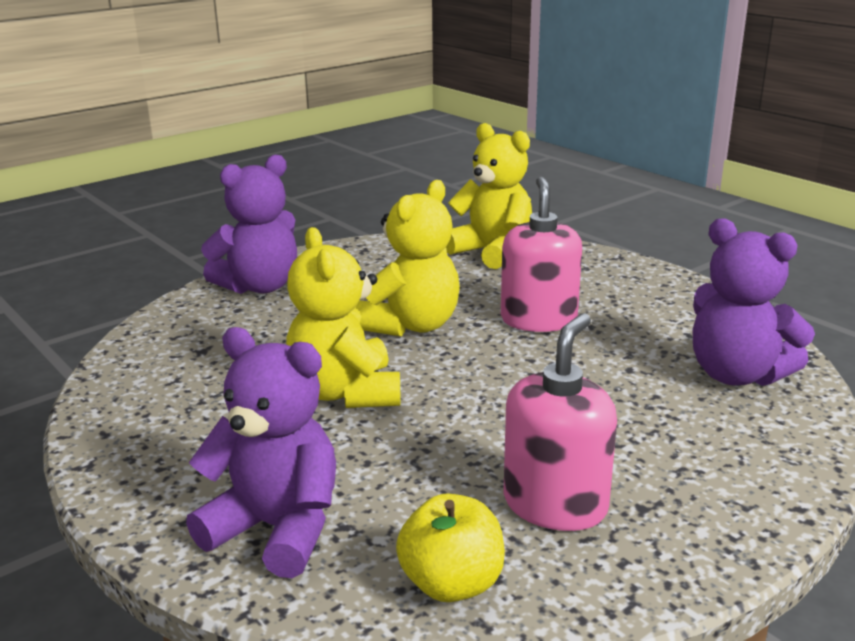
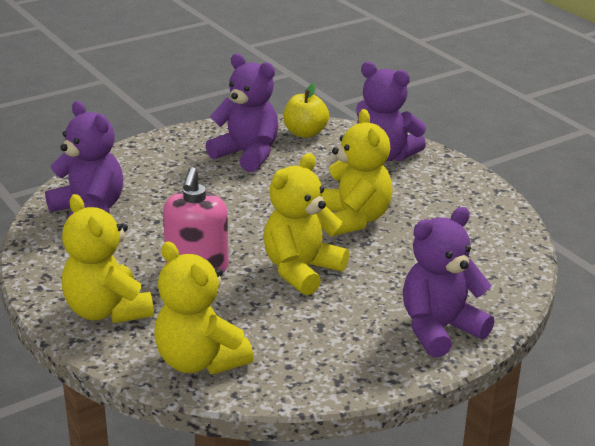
camera: 175 degrees left, 5 degrees up
(555, 504) = (247, 155): pink soap dispenser -> purple teddy bear
(607, 277) = (107, 311): none -> yellow teddy bear

